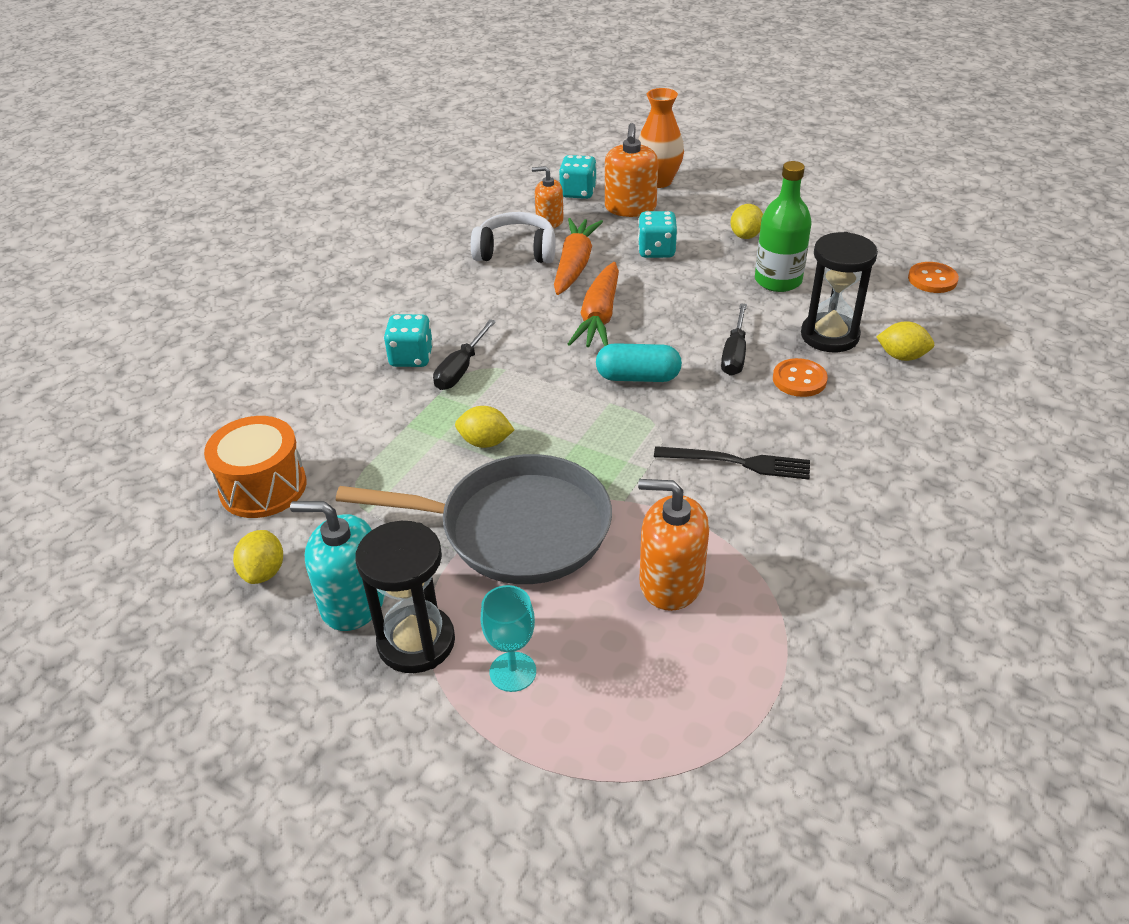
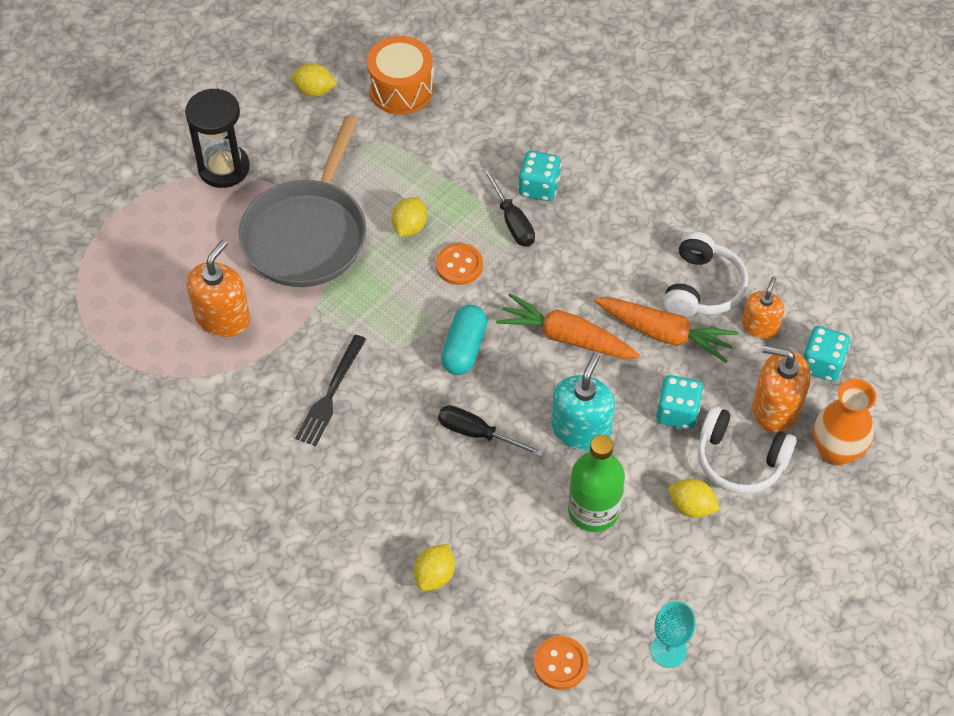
camera: 100 degrees right, 15 degrees up
(353, 601) = (270, 137): turquoise soap dispenser -> turquoise soap dispenser (581, 429)
(461, 369) = (512, 221): black screwdriver -> black screwdriver turned 150 degrees counterclockwise
(513, 672) = (181, 215): turquoise goblet -> turquoise goblet (668, 650)
(688, 219) = (740, 460): none -> white headphones
(799, 379) = (424, 475): orange button -> orange button (459, 265)
(829, 336) = (484, 524): black hourglass -> none

